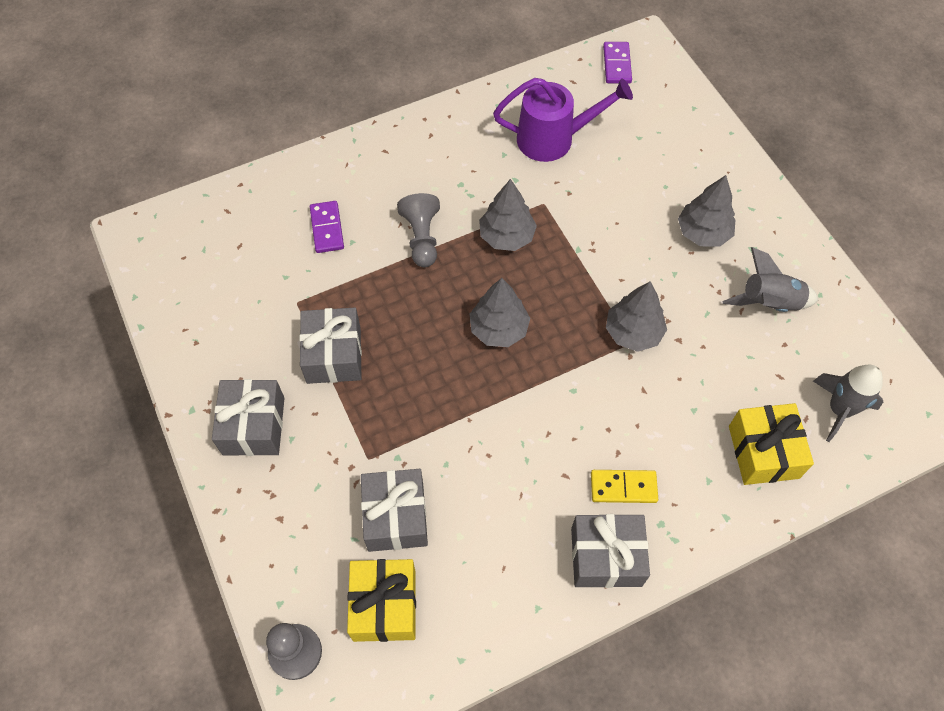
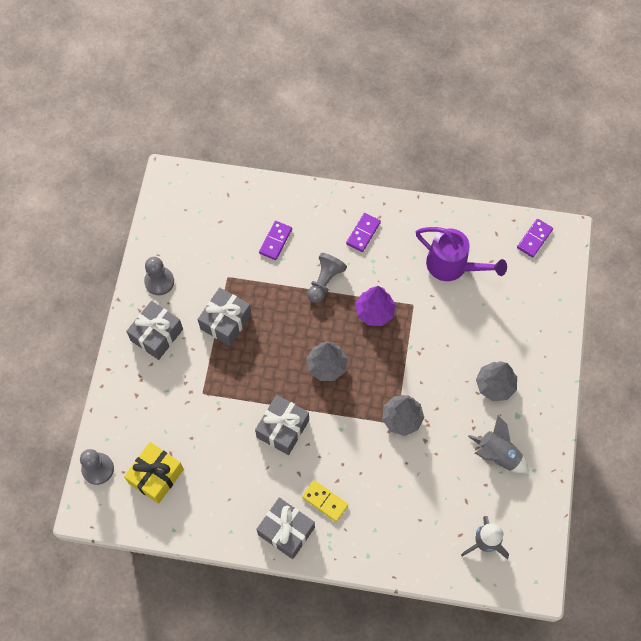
camera: 35 degrees right, 5 degrees up
(210, 360) = (159, 281): none -> grey pawn
(395, 517) = (194, 434): grey gift -> grey gift (282, 429)
(425, 162) = (363, 233): none -> purple domino
(506, 236) = (374, 312): grey tree -> purple tree
(763, 452) = (419, 536): yellow gift -> none

